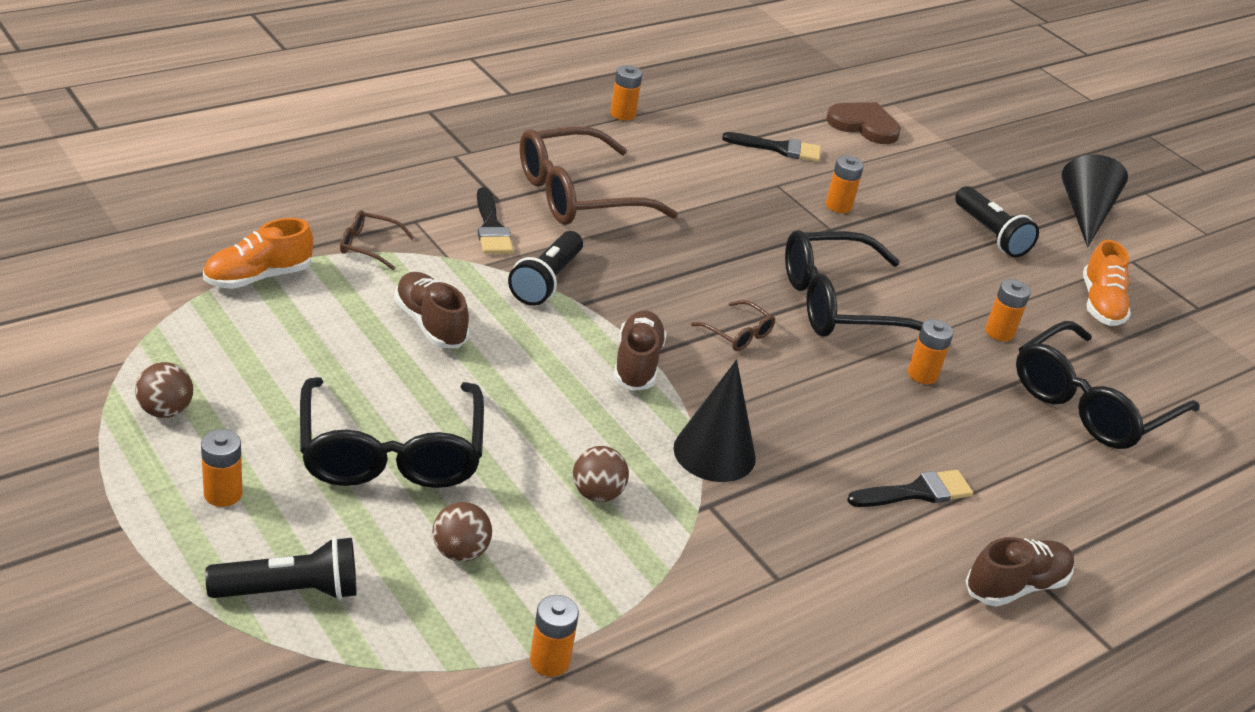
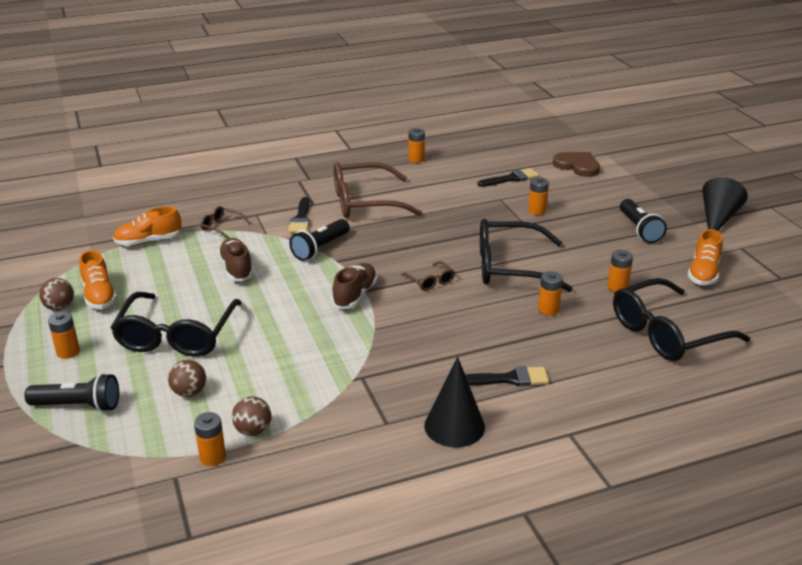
camera: 20 degrees right, 5 degrees down
(224, 385) = (99, 296): none -> orange shoe
(597, 494) = (291, 366): brown ball -> brown ball (253, 430)
(714, 453) = (380, 347): black cone -> black cone (454, 426)
(779, 148) = (511, 178): black brush -> black brush turned 45 degrees counterclockwise
(1015, 586) = (554, 441): brown shoe -> none

